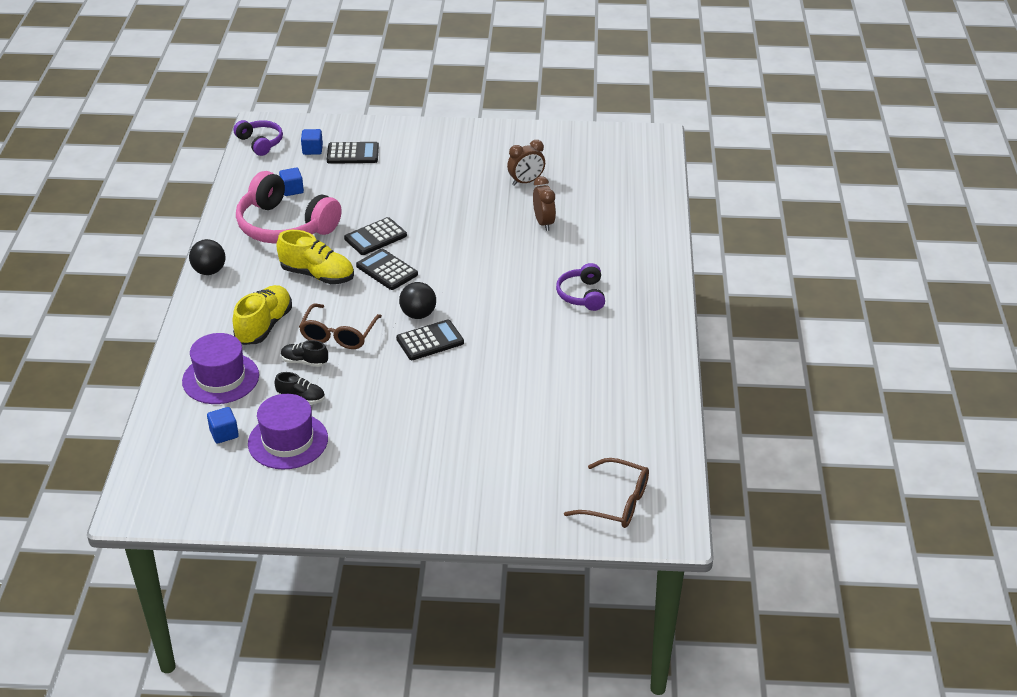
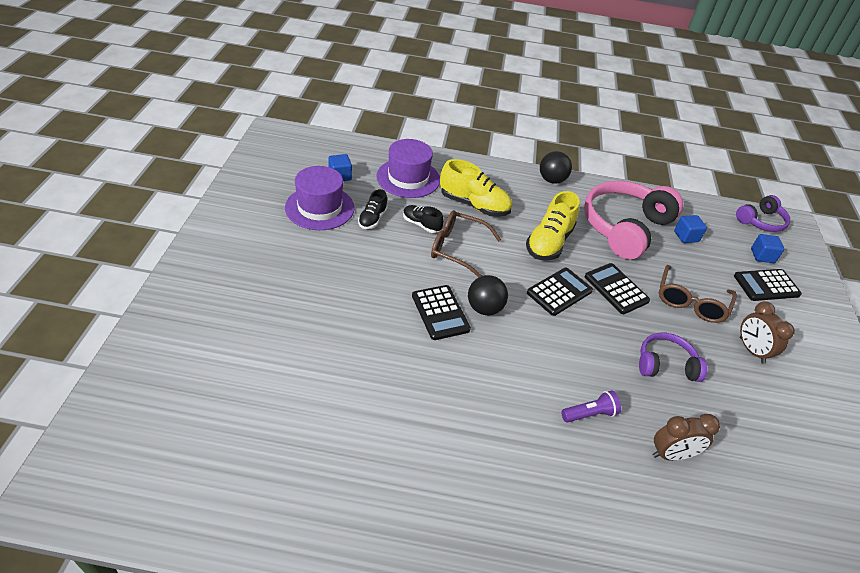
camera: 90 degrees right, 5 degrees up
(304, 362) = (421, 224): black shoe -> black shoe turned 75 degrees counterclockwise
(353, 154) = (766, 285): black calculator -> black calculator turned 75 degrees clockwise
(518, 259) = (589, 414): none -> purple flashlight
(526, 182) = (763, 448): brown clock -> brown clock (751, 350)
(582, 295) = (516, 475): purple headphones -> purple headphones (665, 365)
(616, 502) = (127, 442): brown glasses -> brown glasses (691, 302)

